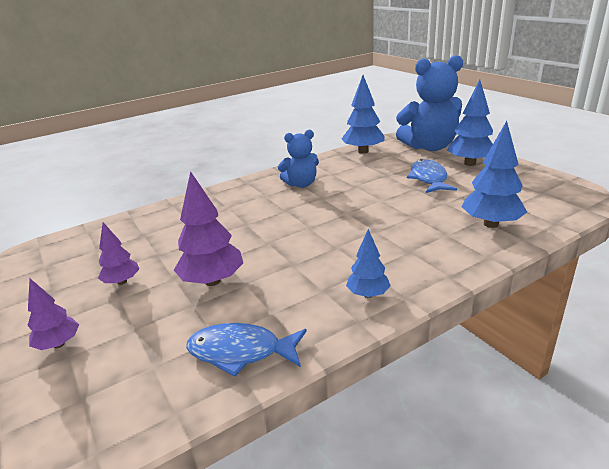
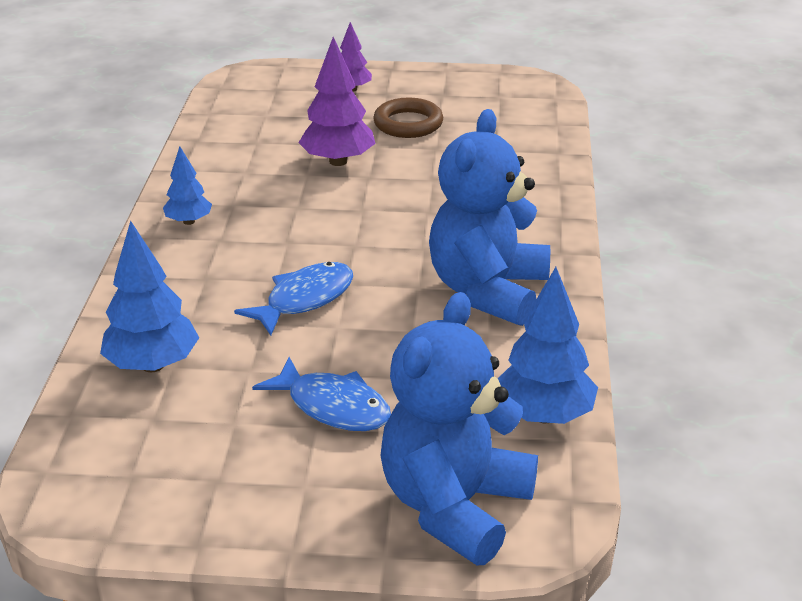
camera: 125 degrees right, 5 degrees up
(122, 282) = (408, 124): purple tree -> brown ring
(241, 352) = (223, 146): blue fish -> blue fish (304, 299)
(301, 184) = (488, 291): blue teddy bear -> blue teddy bear, size x1.75
(470, 163) = (317, 492): blue tree -> none

